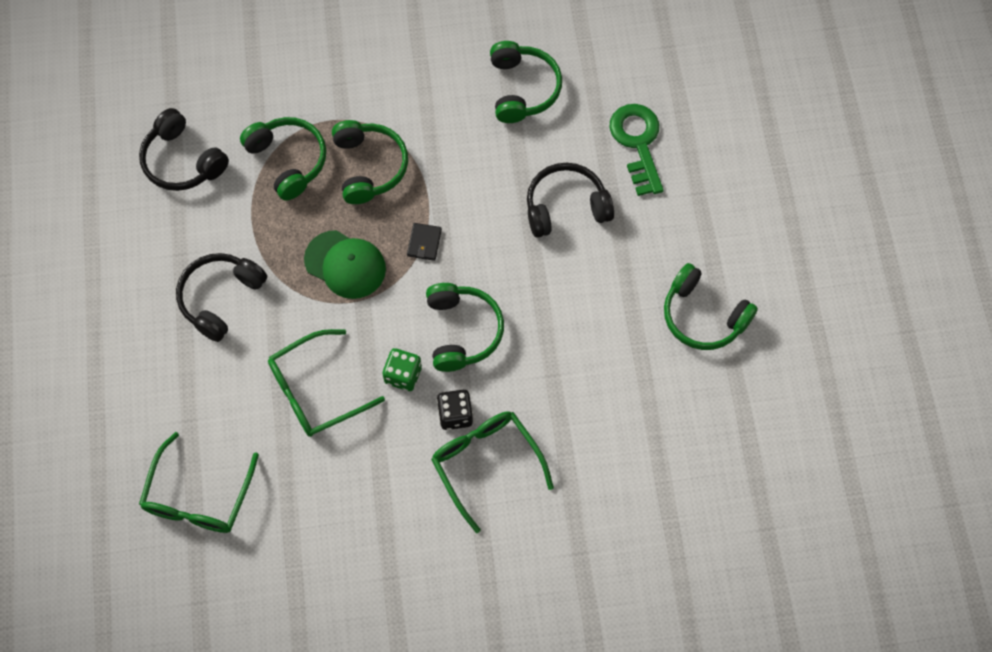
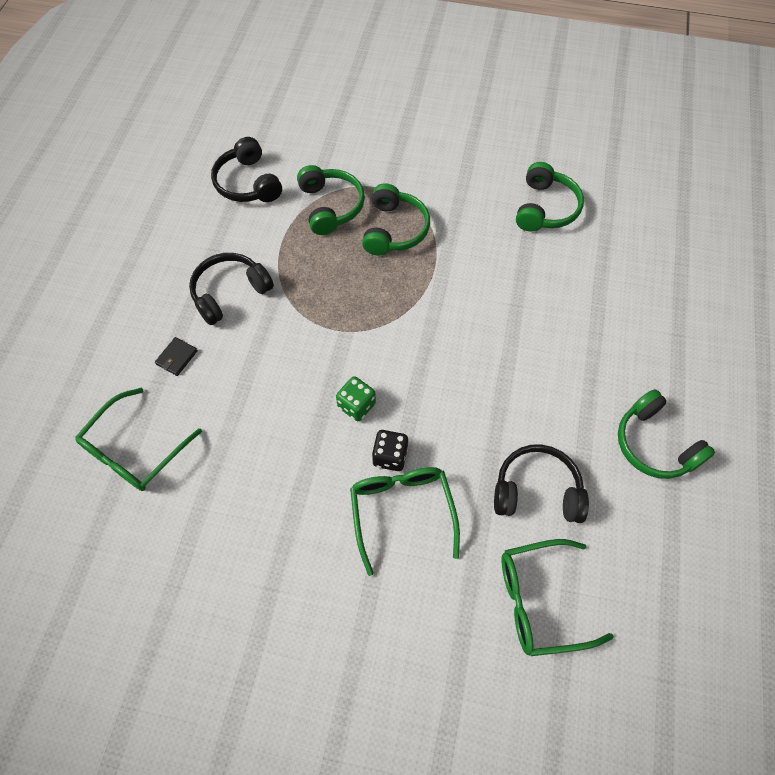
camera: 20 degrees right, 5 degrees down
(316, 391) = (275, 393): green glasses -> green glasses (540, 600)
(345, 264) = (344, 298): green cap -> none
(424, 243) = (418, 302): black wallet -> black wallet (177, 357)
(462, 331) = (424, 385): green headphones -> none
(566, 207) = (553, 310): black headphones -> black headphones (537, 490)
(638, 143) = (634, 278): green key -> none

